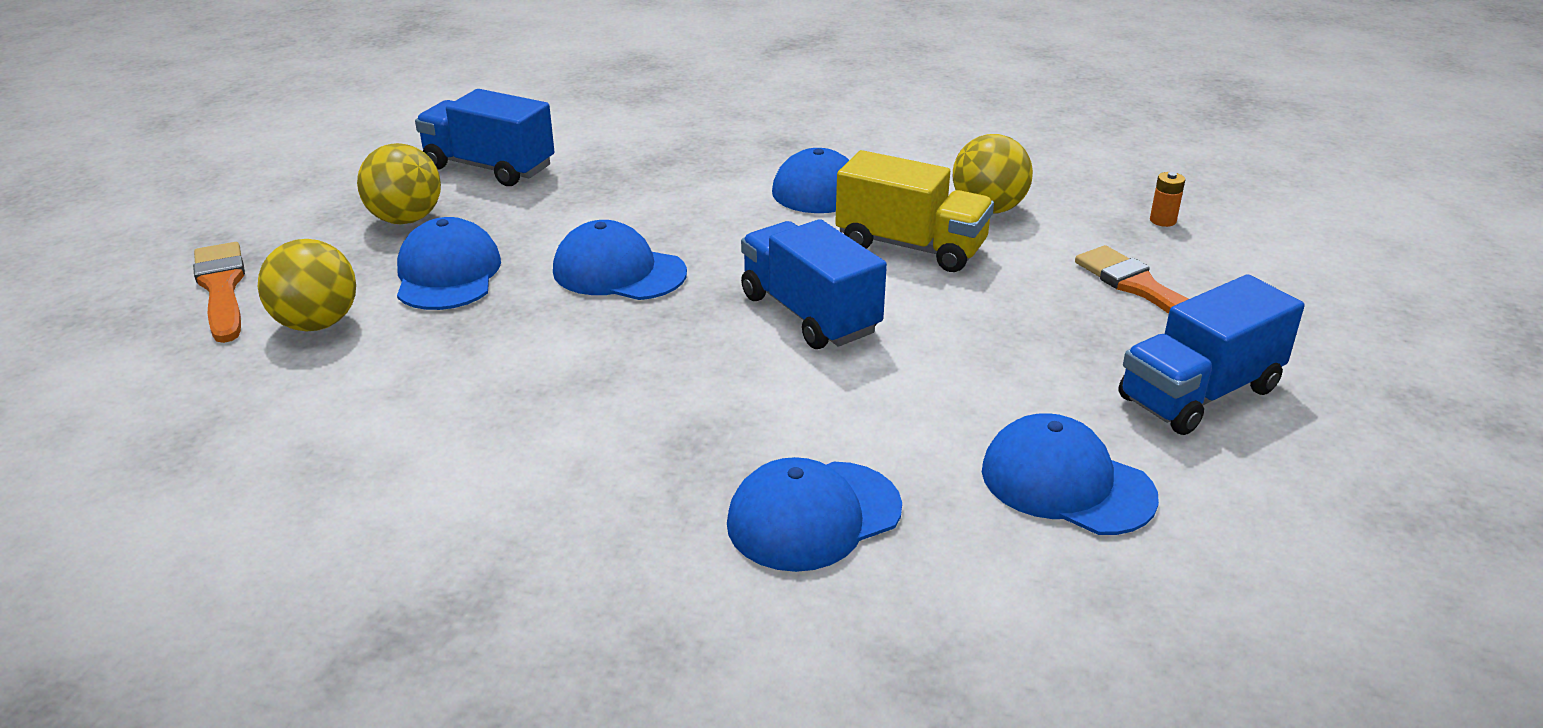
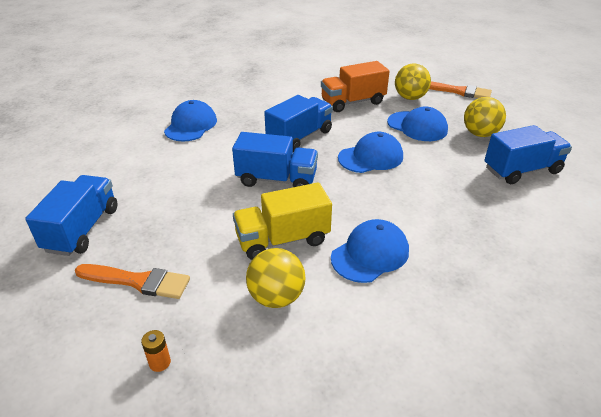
camera: 135 degrees right, 5 degrees up
(420, 375) = (353, 102): none -> orange truck
(653, 361) = (299, 137): none -> blue truck
(1066, 483) = (119, 168): blue cap -> none

